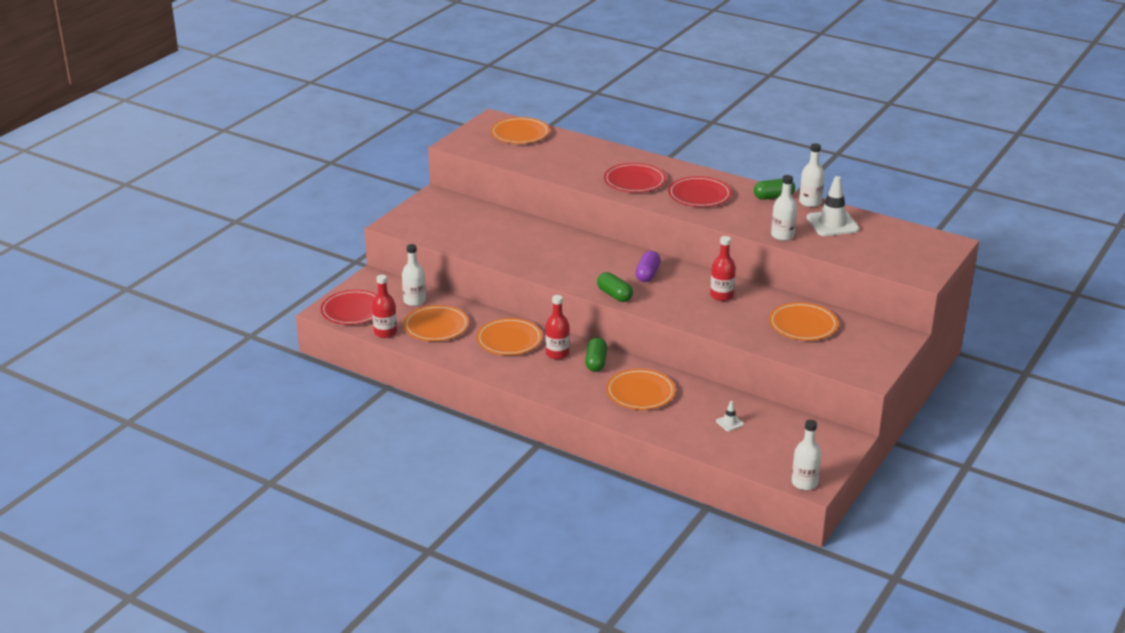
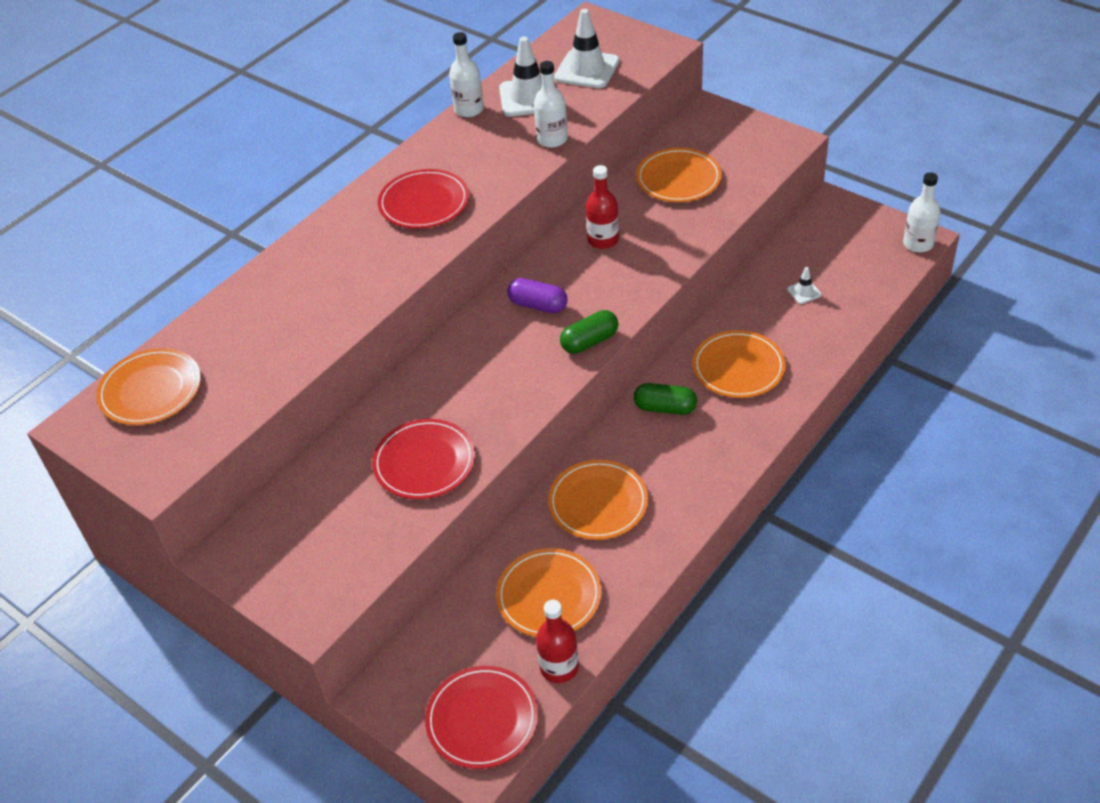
camera: 80 degrees left, 15 degrees up
(414, 301) = (466, 627): white bottle -> none
(557, 353) = (639, 448): red bottle -> none
(634, 181) = (363, 263): red plate -> red plate (424, 462)
(773, 197) = (446, 138): green capsule -> none
(877, 245) = (587, 69): none -> white traffic cone

